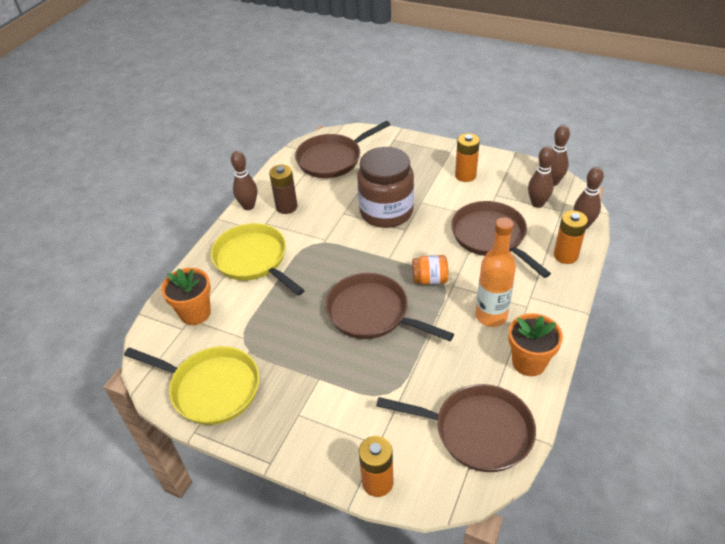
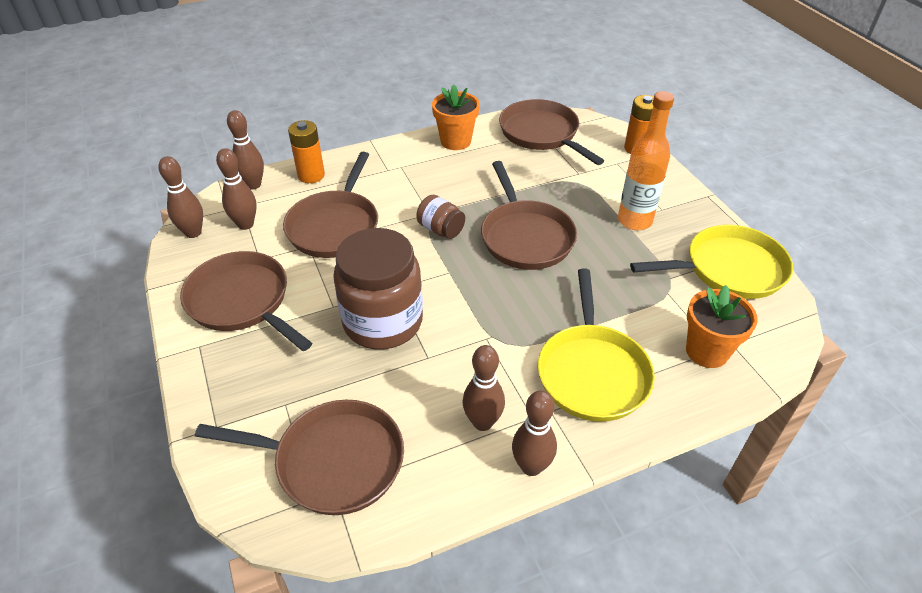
camera: 140 degrees left, 0 degrees up
(211, 388) = (729, 269): yellow pan -> yellow pan turned 105 degrees clockwise
(286, 207) = (482, 422): brown battery -> brown bowling pin
(429, 279) = (441, 229): orange jar -> brown jar
(465, 175) = (242, 301): orange battery -> brown pan
(491, 316) = (436, 177): orange bottle -> orange bottle (634, 221)

